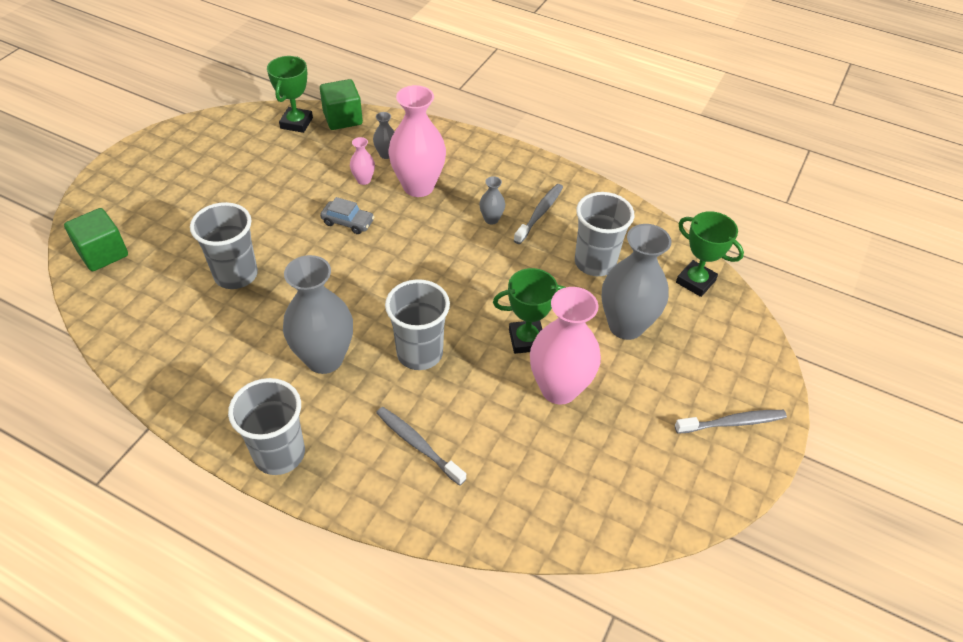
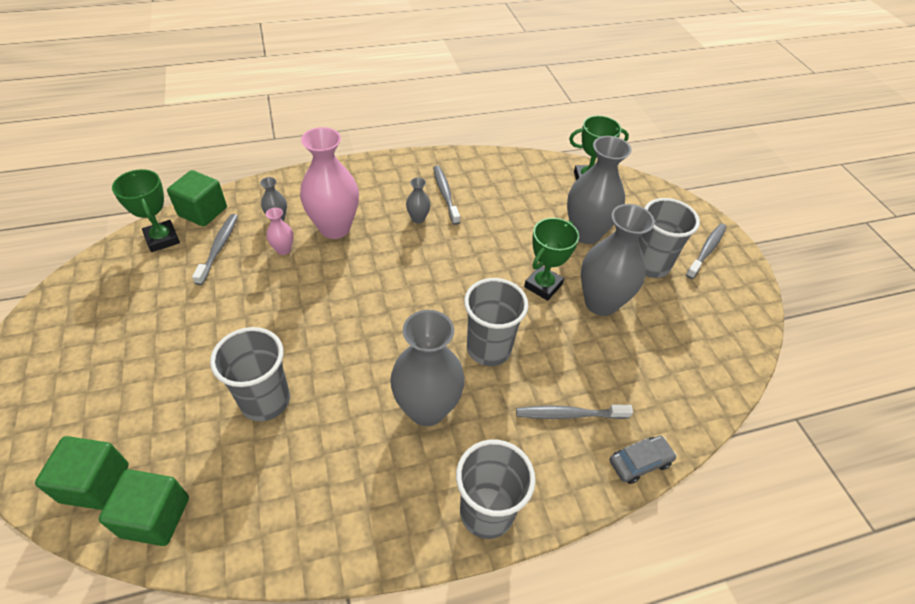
camera: 45 degrees left, 0 degrees up
(109, 296) = (155, 517): none -> green cube
(323, 151) = (219, 248): none -> grey toothbrush
(348, 222) = (311, 290): grey car -> grey car (639, 462)
(559, 388) = (601, 303): pink vase -> grey vase
(595, 262) = (519, 205): grey cup -> grey cup (650, 265)

